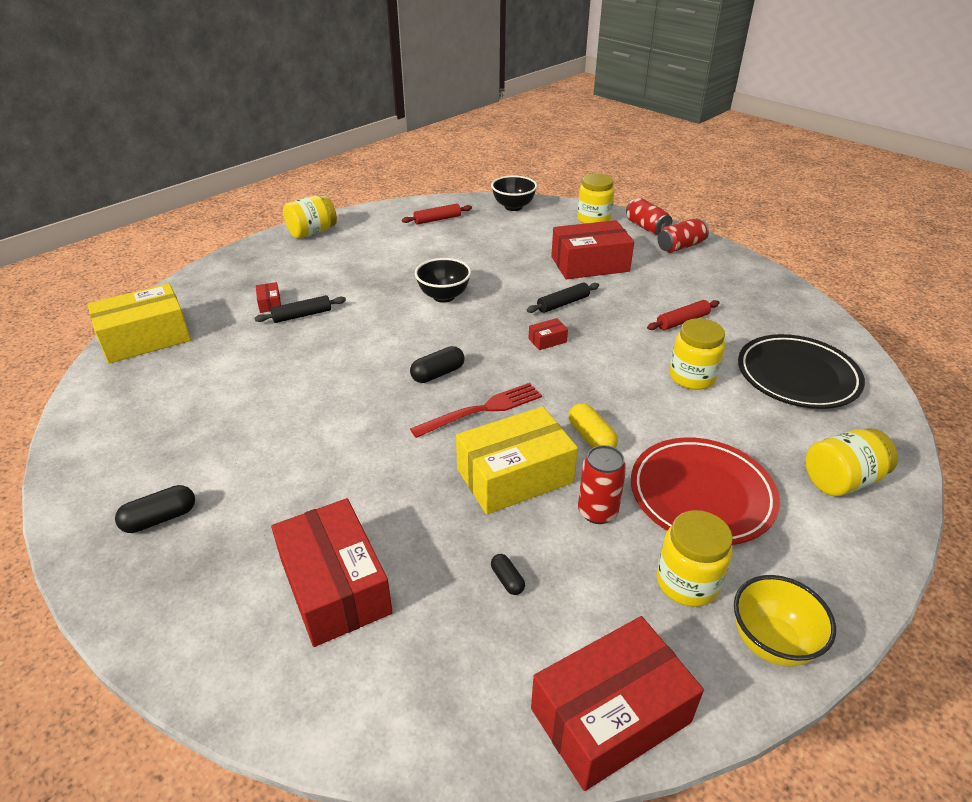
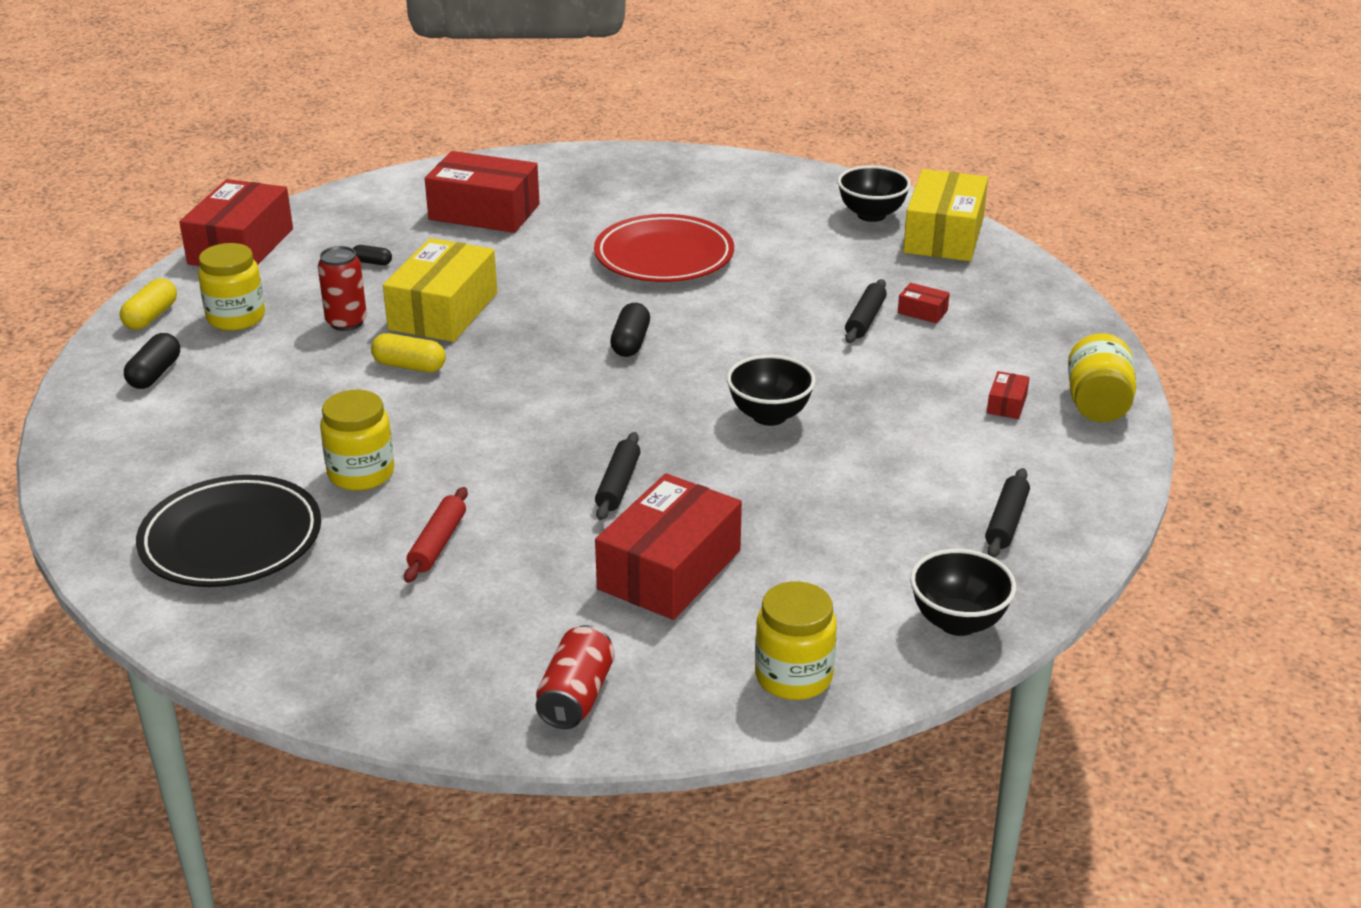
camera: 135 degrees right, 5 degrees down
(134, 378) = (871, 215): none -> black bowl
(160, 519) = (656, 182): black capsule -> black capsule (155, 374)
(437, 219) = (1006, 521): red rolling pin -> black rolling pin
(482, 410) = (540, 337): red fork -> none
(547, 340) = (572, 430): red box -> red box (1007, 404)
(646, 227) = (682, 712): red can -> none
(701, 495) = (265, 373): red plate -> red plate (664, 256)
(771, 642) = (151, 317): yellow bowl -> yellow capsule
(841, 480) = (132, 447): yellow jar -> none

